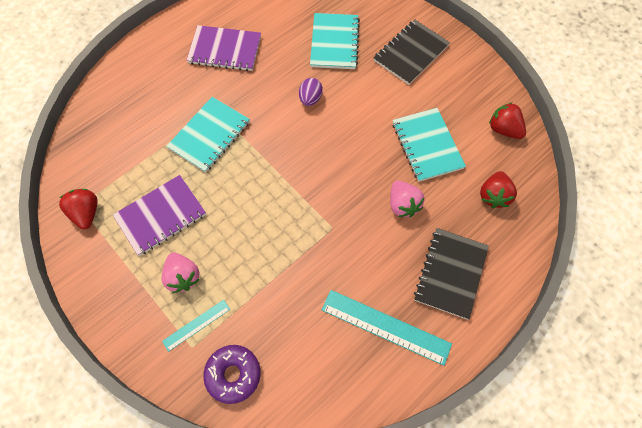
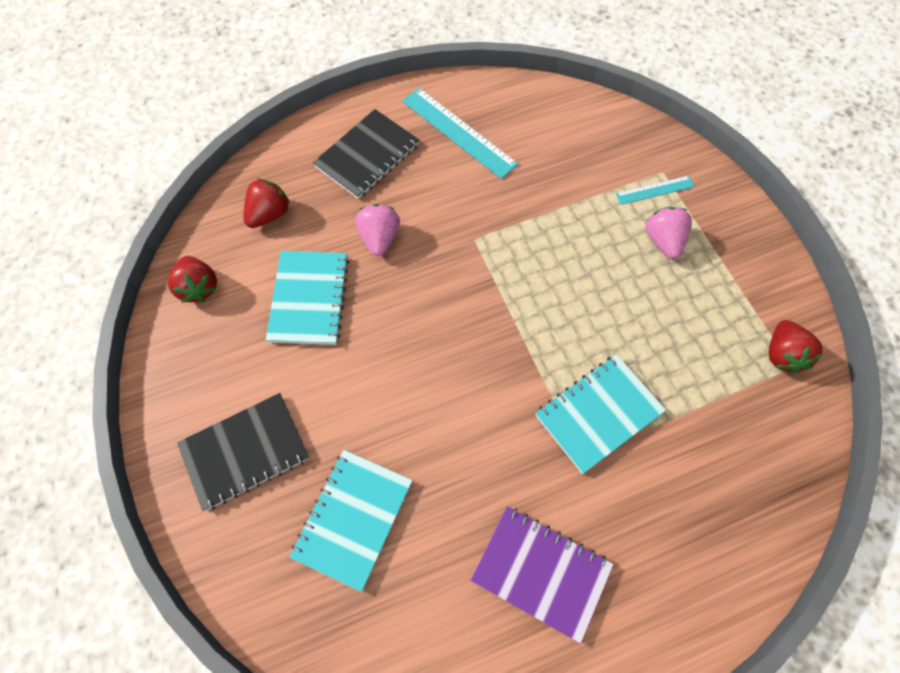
camera: 160 degrees left, 0 degrees up
(161, 216) = (682, 319): purple notebook -> none
(233, 374) = (624, 139): purple donut -> none
(310, 99) = (433, 424): purple egg -> none

